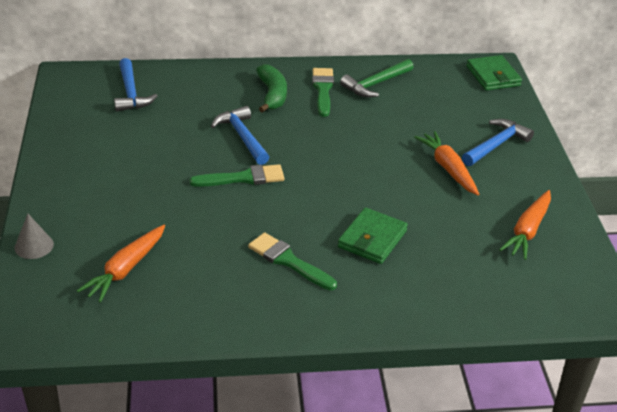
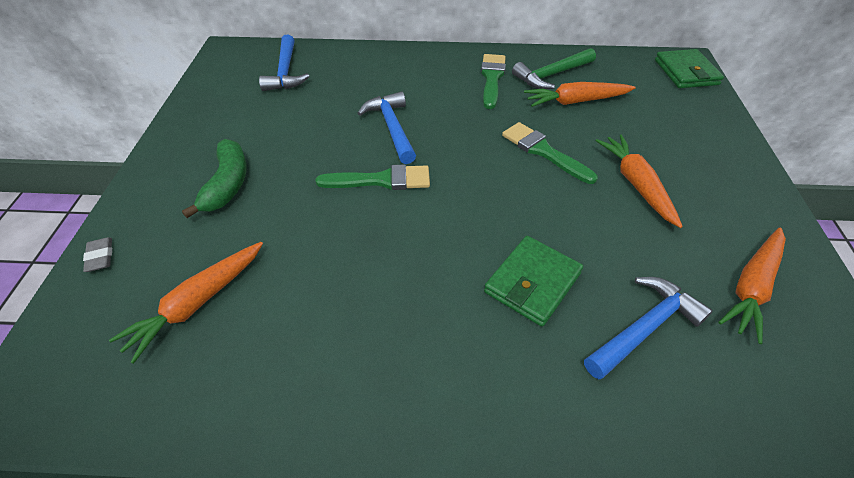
camera: 10 degrees right, 10 degrees up
(34, 246) = (100, 257): grey cone -> grey eraser
(272, 95) = (435, 81): green banana -> green banana (227, 184)
(288, 261) = (414, 309): green brush -> green brush (543, 151)
(398, 106) = (575, 101): none -> orange carrot
(496, 145) = (696, 156): blue hammer -> blue hammer (644, 327)

